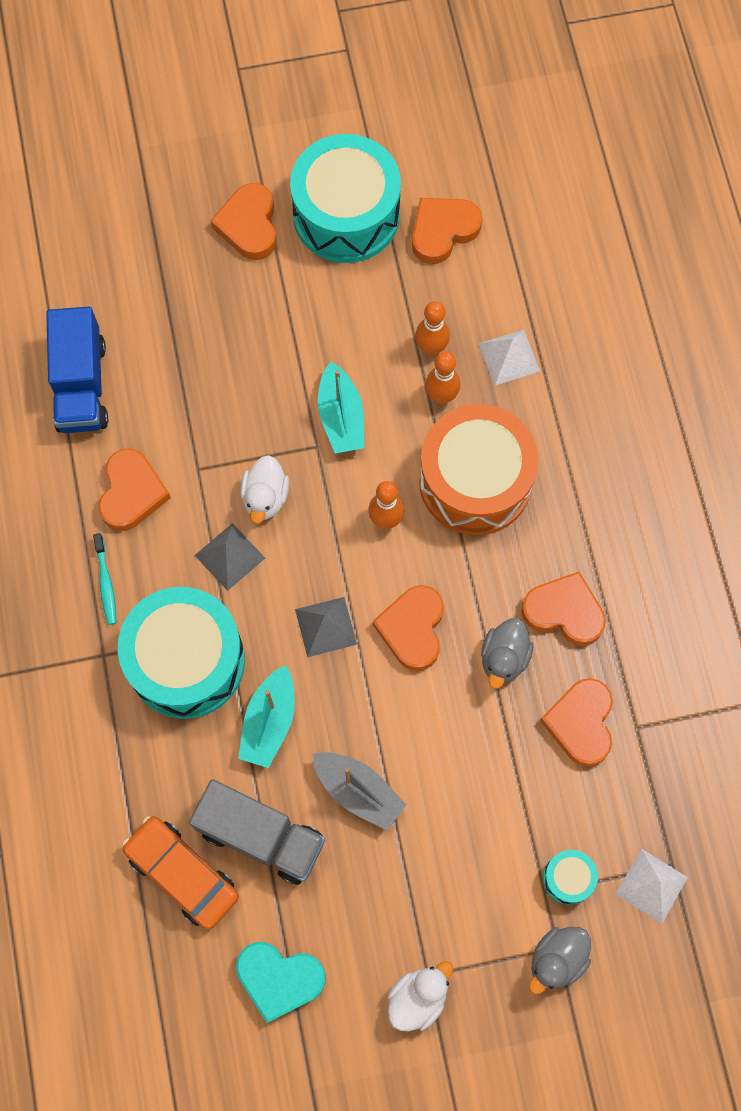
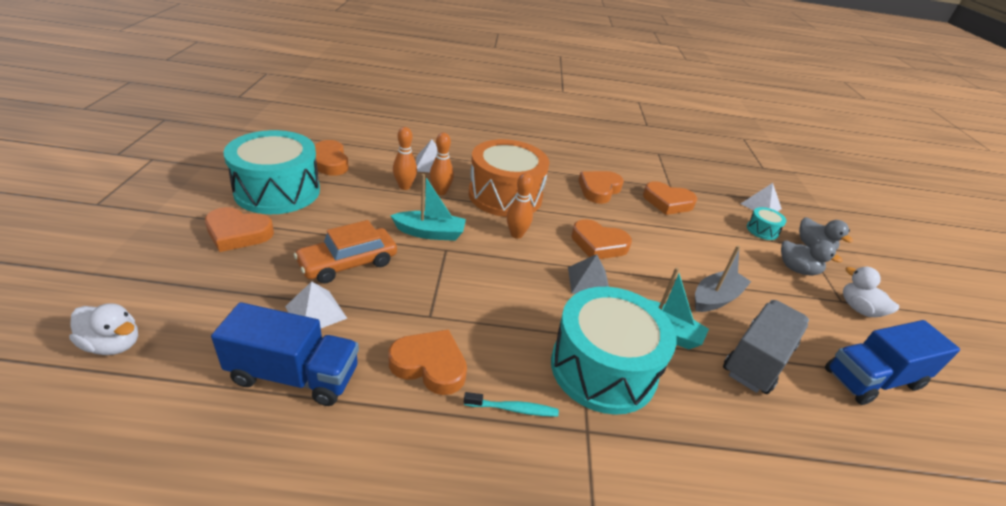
camera: 80 degrees left, 35 degrees down
(162, 363) = (316, 312): none -> white pyramid
(182, 874) = (800, 422): orange car -> orange car (348, 263)
(229, 556) = (516, 317): grey pyramid -> none
(265, 497) = (474, 284): white duck -> white duck (113, 344)
(279, 979) = (873, 379): turquoise heart -> blue truck
(504, 658) = (624, 216): grey duck -> grey duck (797, 269)

